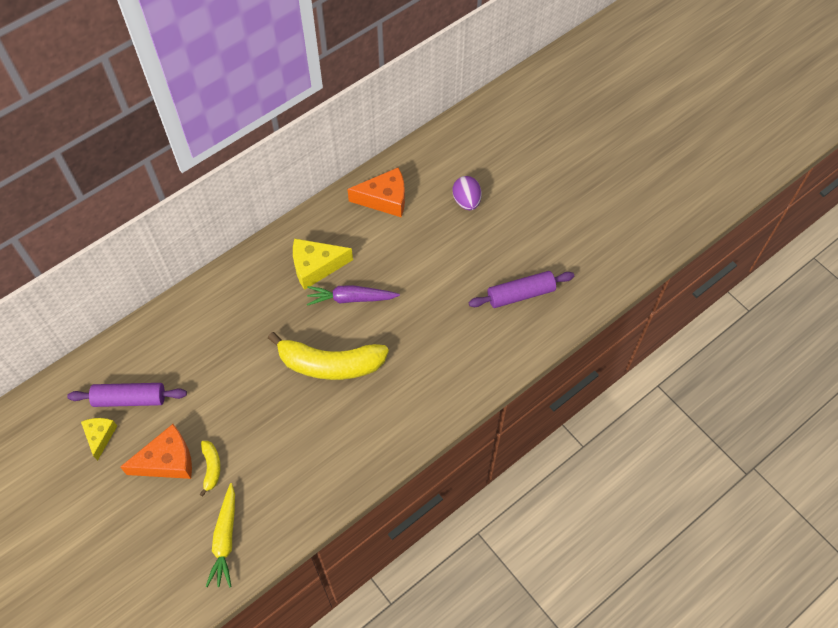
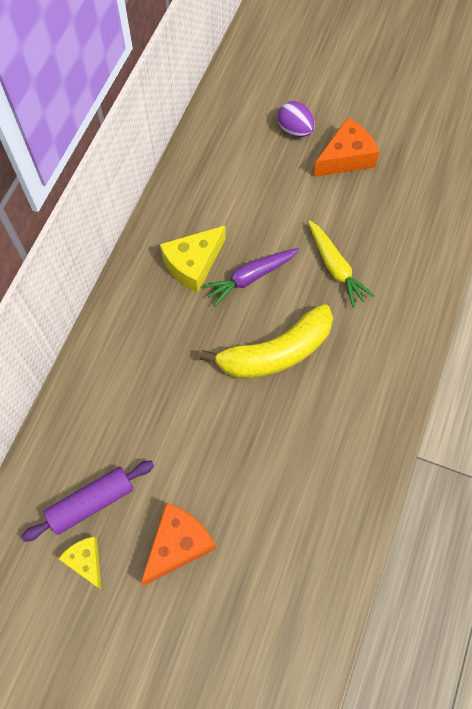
camera: 30 degrees left, 5 degrees up
(211, 468) = (230, 525): yellow banana -> none
(225, 539) = (296, 590): yellow carrot -> yellow carrot (335, 267)
(384, 199) = (215, 165): orange cheese -> orange cheese (346, 158)
(520, 294) = (406, 192): purple rolling pin -> none

